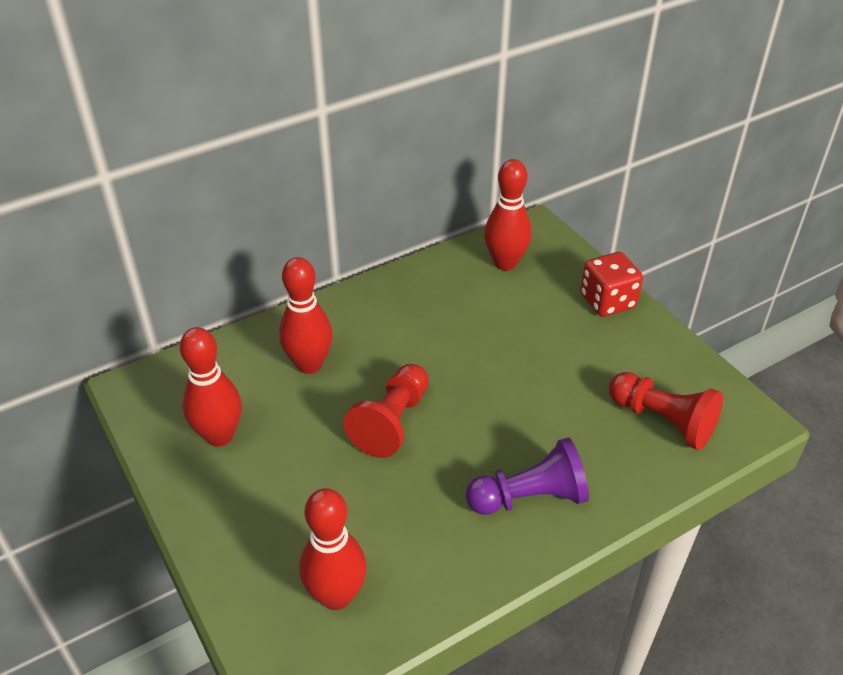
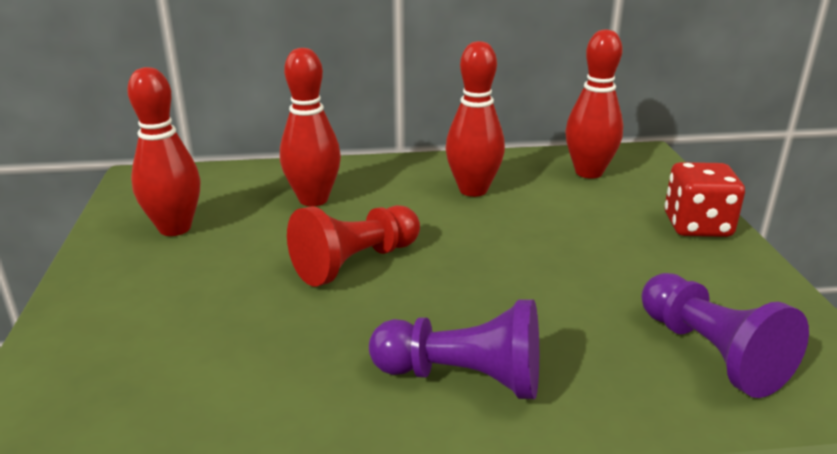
camera: 25 degrees right, 15 degrees down
(336, 596) = (142, 398): red bowling pin -> red bowling pin (473, 190)
(663, 421) = (711, 353): red pawn -> purple pawn

